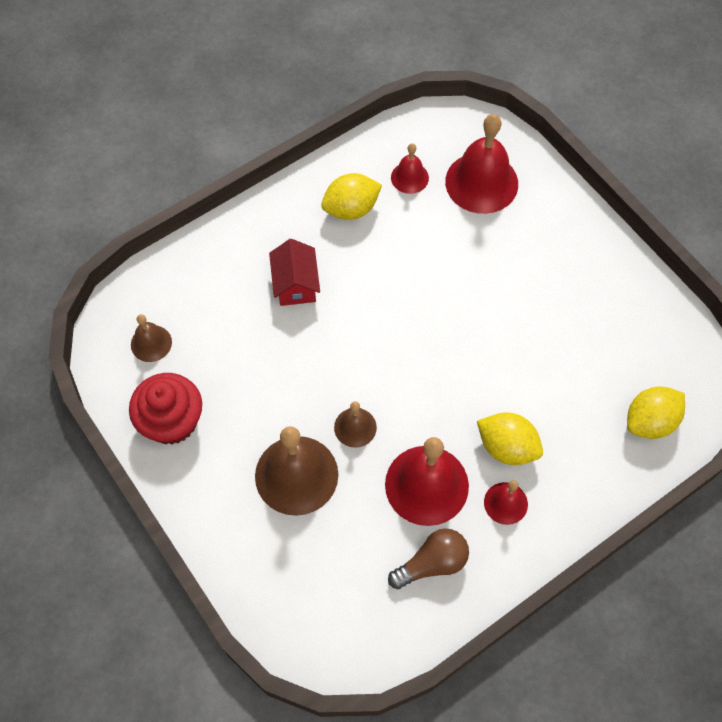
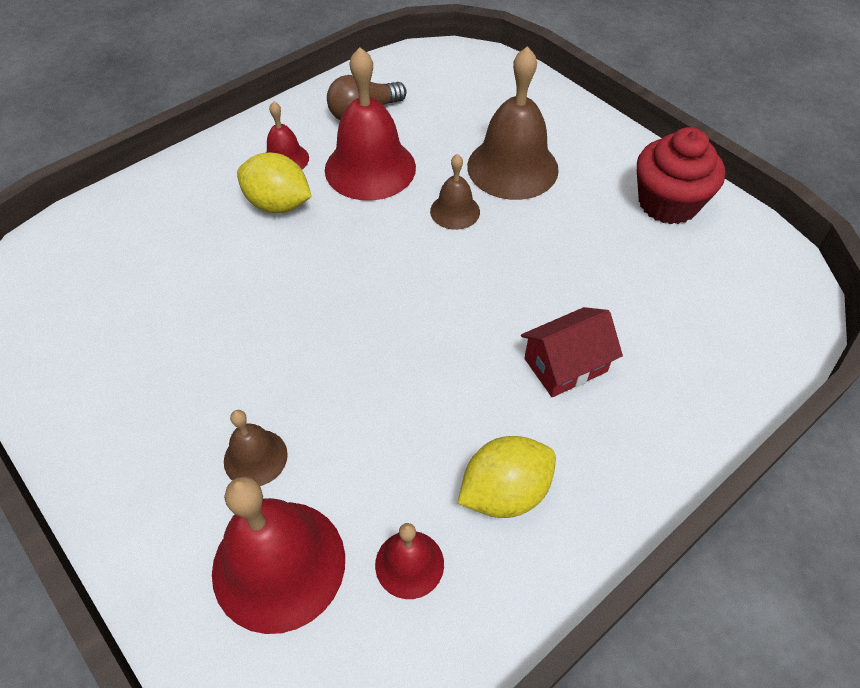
camera: 175 degrees right, 10 degrees down
(151, 343) = (732, 278): brown bell -> brown bell (255, 457)
(295, 284) = (565, 365): red house -> red house turned 75 degrees clockwise
(650, 421) = (101, 238): yellow lemon -> none

